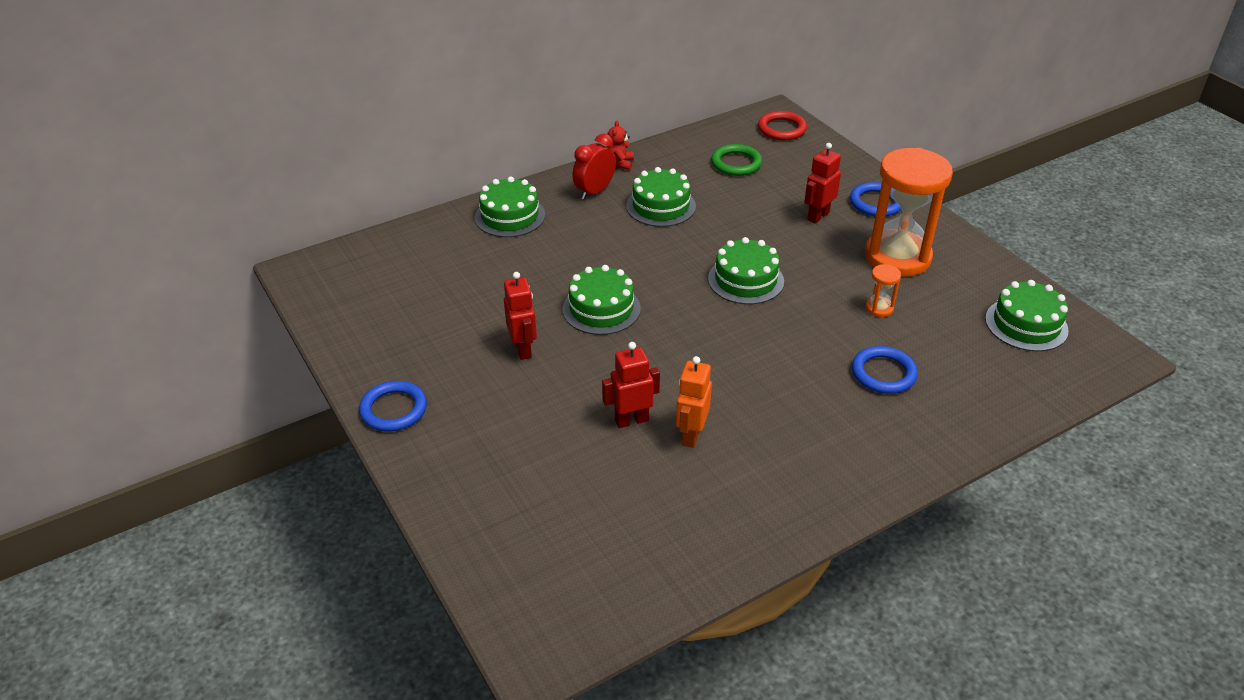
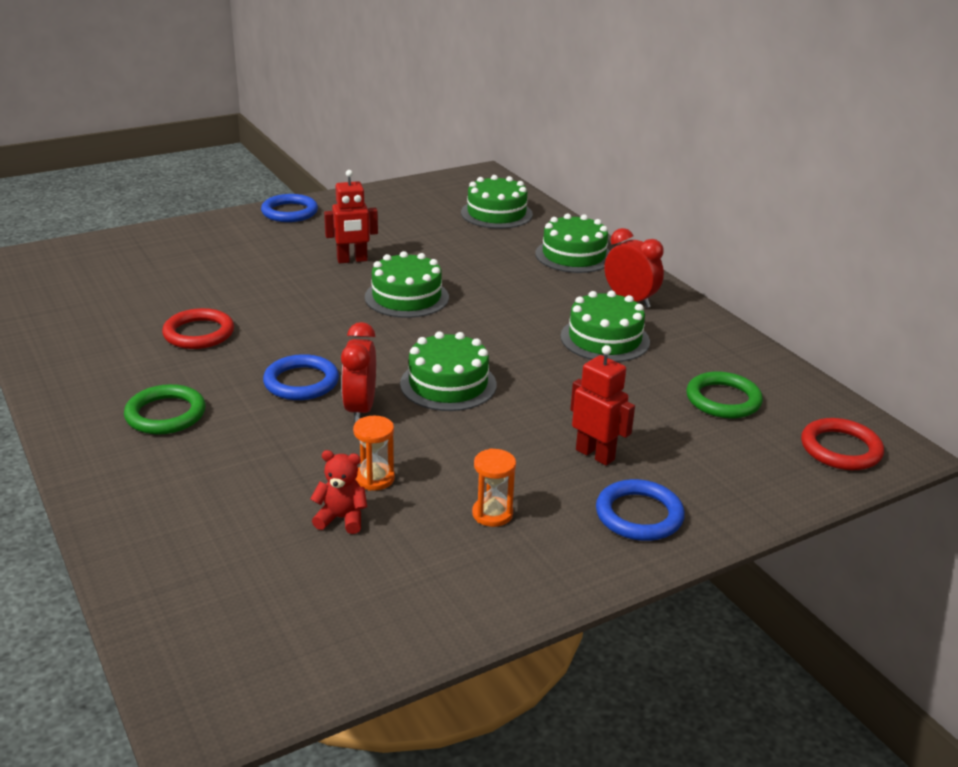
camera: 90 degrees right, 10 degrees down
(620, 163) = (698, 317): red teddy bear -> red teddy bear (341, 518)
(631, 420) = (233, 306): red robot -> none
(691, 435) = (199, 333): orange robot -> red ring
(794, 322) = (360, 409): none -> red clock
(833, 430) = (165, 414): none -> green ring
(883, 373) = (245, 463): blue ring -> blue ring (301, 382)
(897, 257) = (492, 514): orange hourglass -> orange hourglass, size x0.40
(1026, 324) = (308, 618): green cake -> green cake (496, 213)

